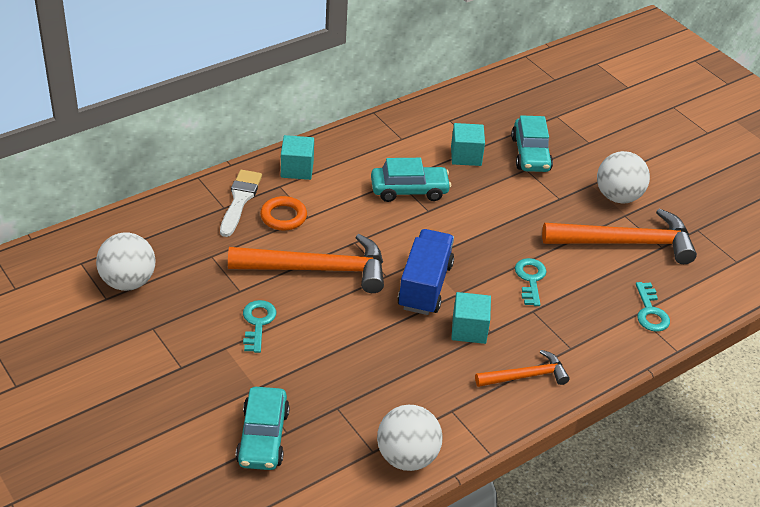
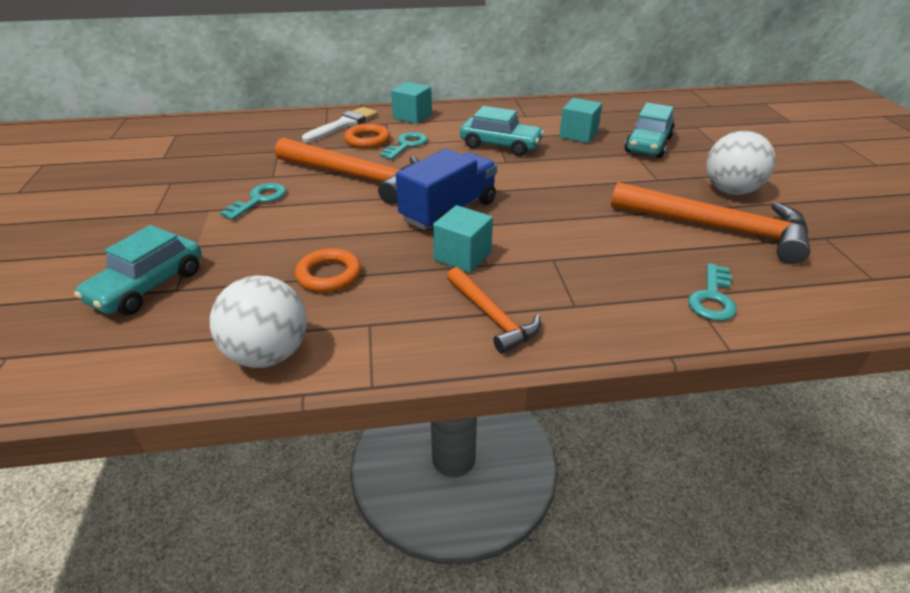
camera: 30 degrees right, 5 degrees down
(128, 282) = (193, 151): white ball -> none
(388, 380) = (329, 275): none -> orange ring
(526, 376) = (492, 317): orange hammer -> orange hammer turned 45 degrees clockwise
(530, 279) = (572, 232): turquoise key -> turquoise key (406, 145)

